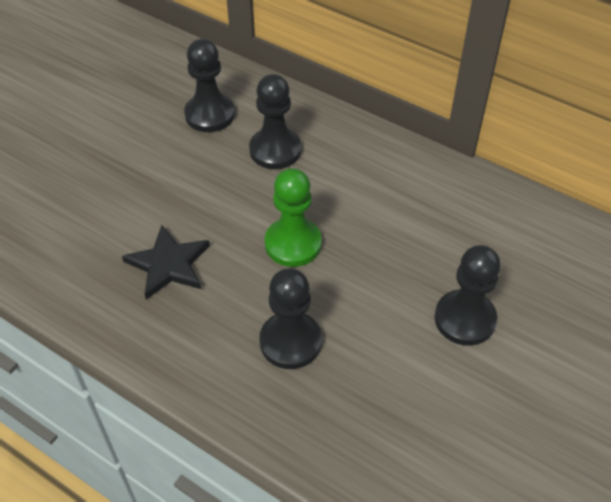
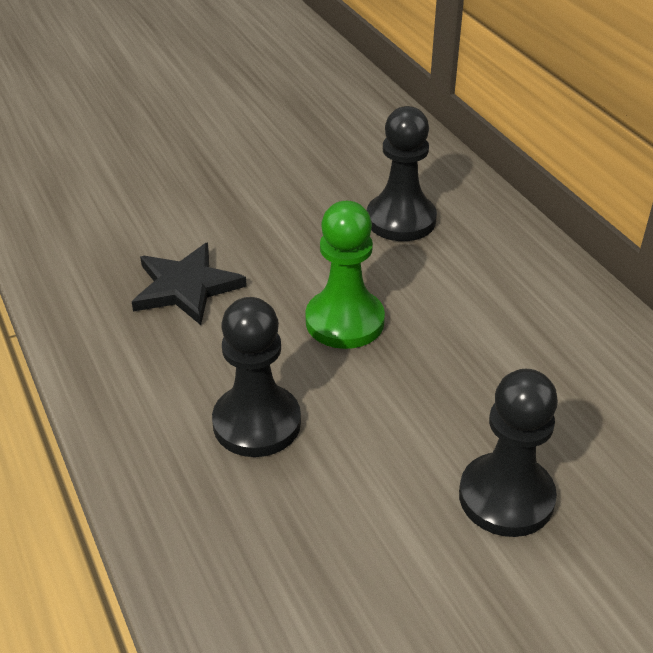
camera: 30 degrees right, 10 degrees down
(210, 115) = (353, 162): black pawn -> none

